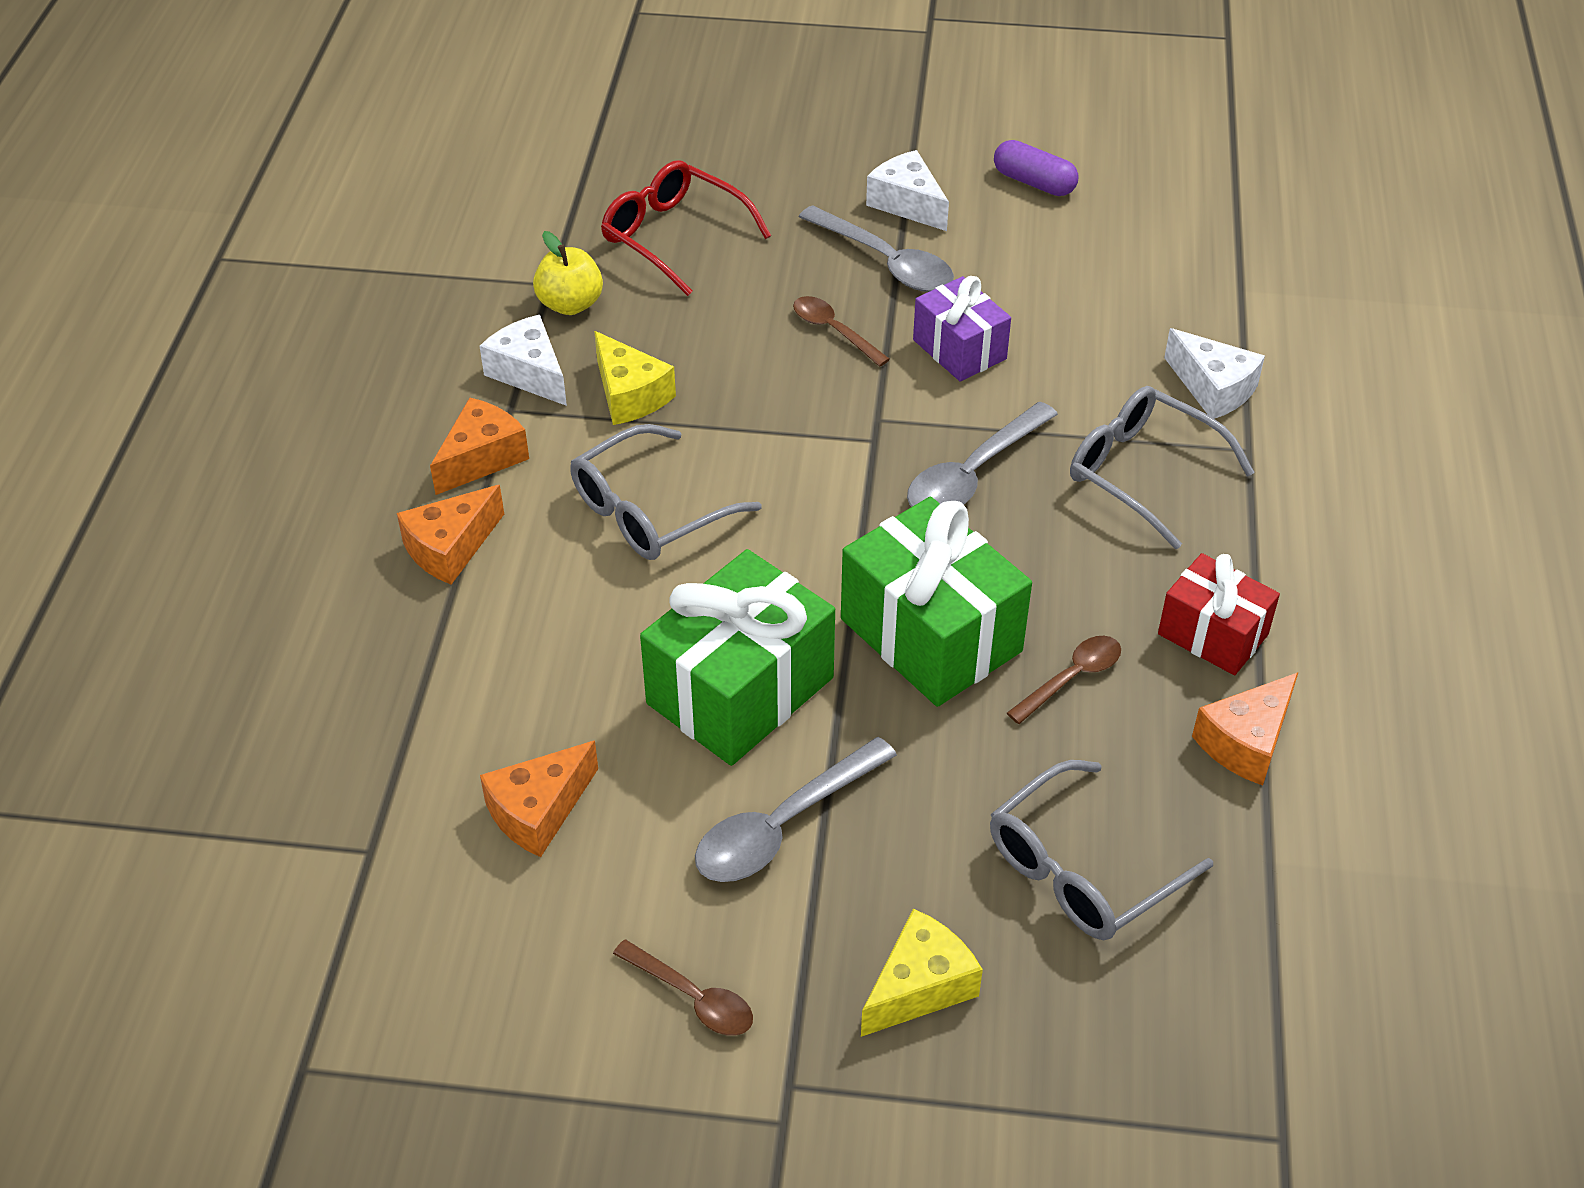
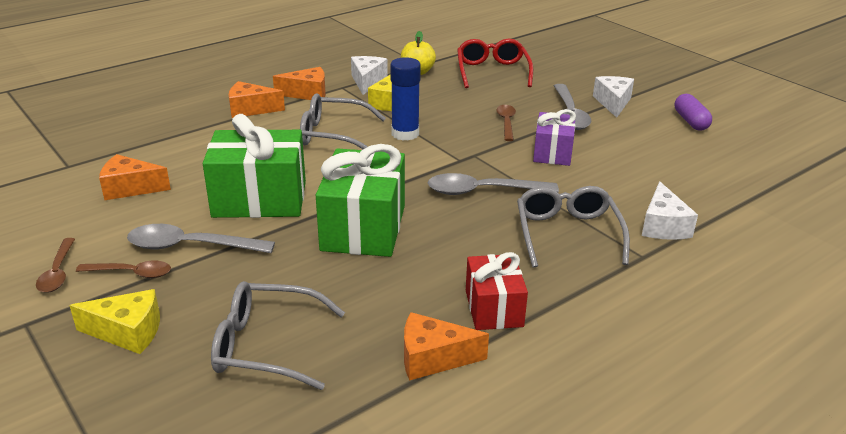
camera: 45 degrees right, 15 degrees down
(740, 441) = (405, 134): none -> blue glue stick
(1071, 678) = (395, 279): brown spoon -> brown spoon (131, 273)

